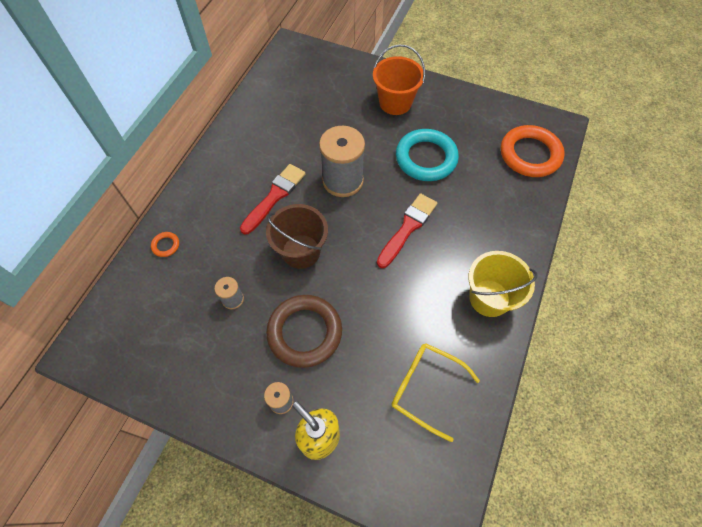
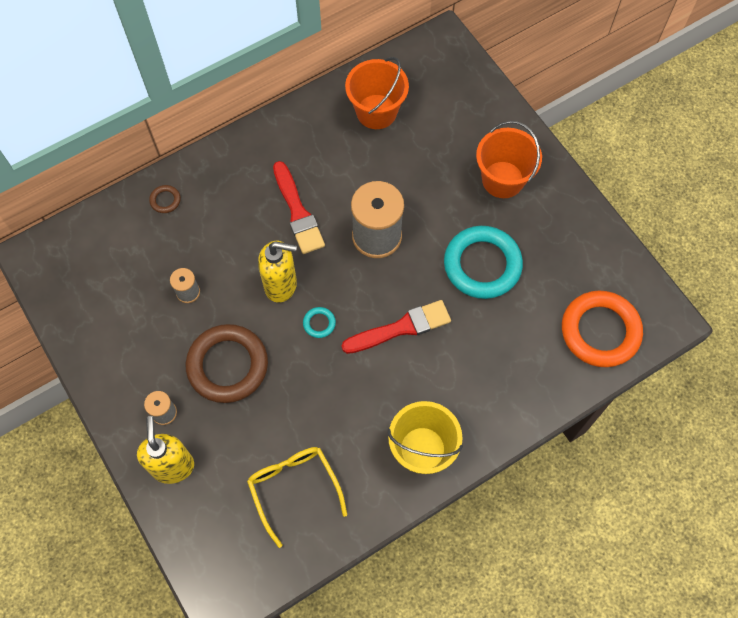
camera: 35 degrees right, 5 degrees up
(166, 245) = (165, 200): orange ring -> brown ring
(274, 196) = (298, 212): red brush -> red brush turned 90 degrees clockwise
(280, 106) = (376, 112): none -> orange bucket
(301, 251) = (281, 285): brown bucket -> yellow soap dispenser
(349, 260) = (319, 323): none -> turquoise ring

